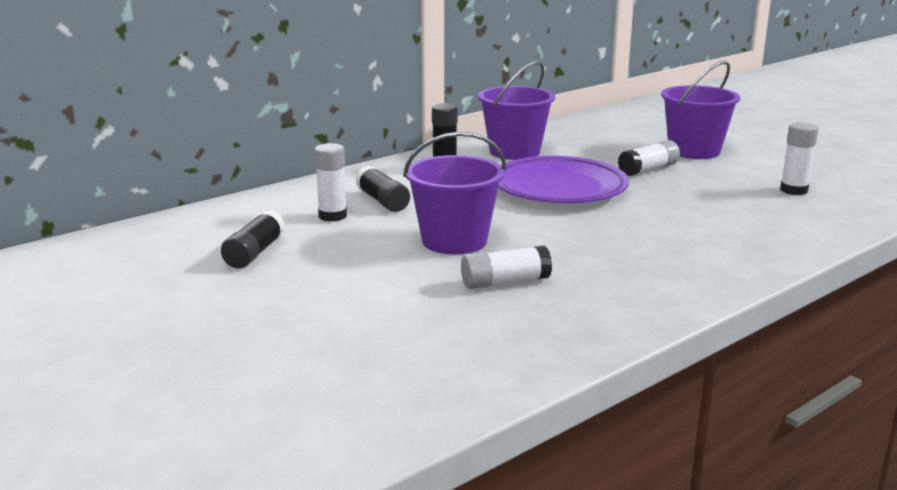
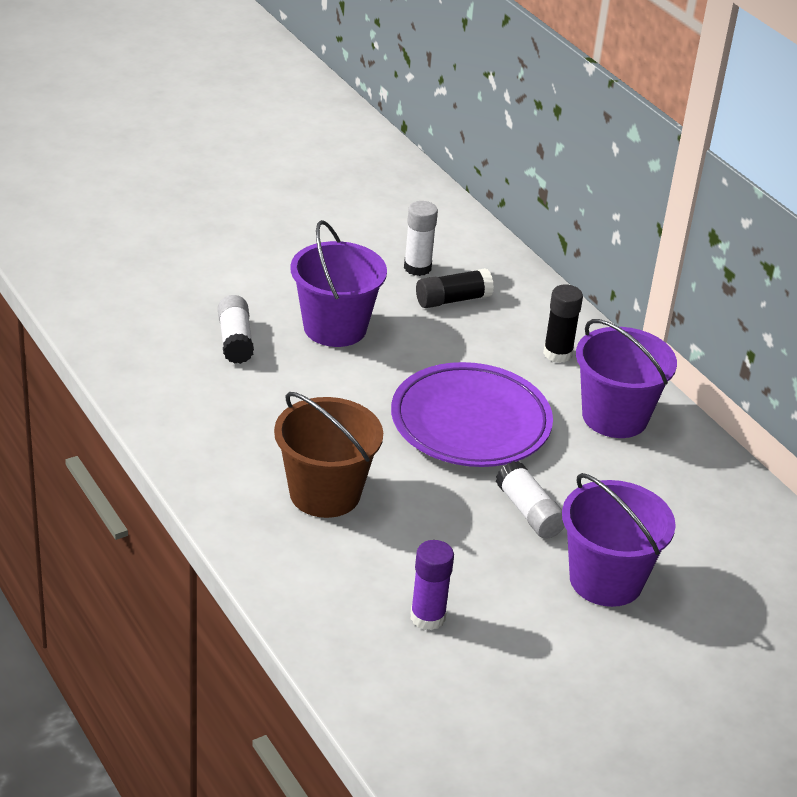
camera: 95 degrees right, 15 degrees up
(255, 253) = (338, 223): black glue stick -> none
(699, 228) = (325, 493): none -> brown bucket
(793, 190) = (427, 617): white glue stick -> purple glue stick

